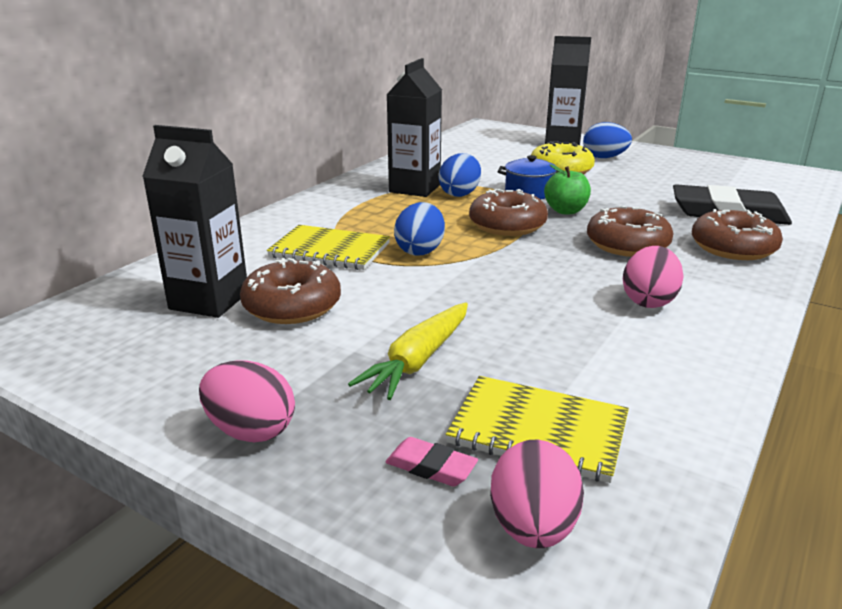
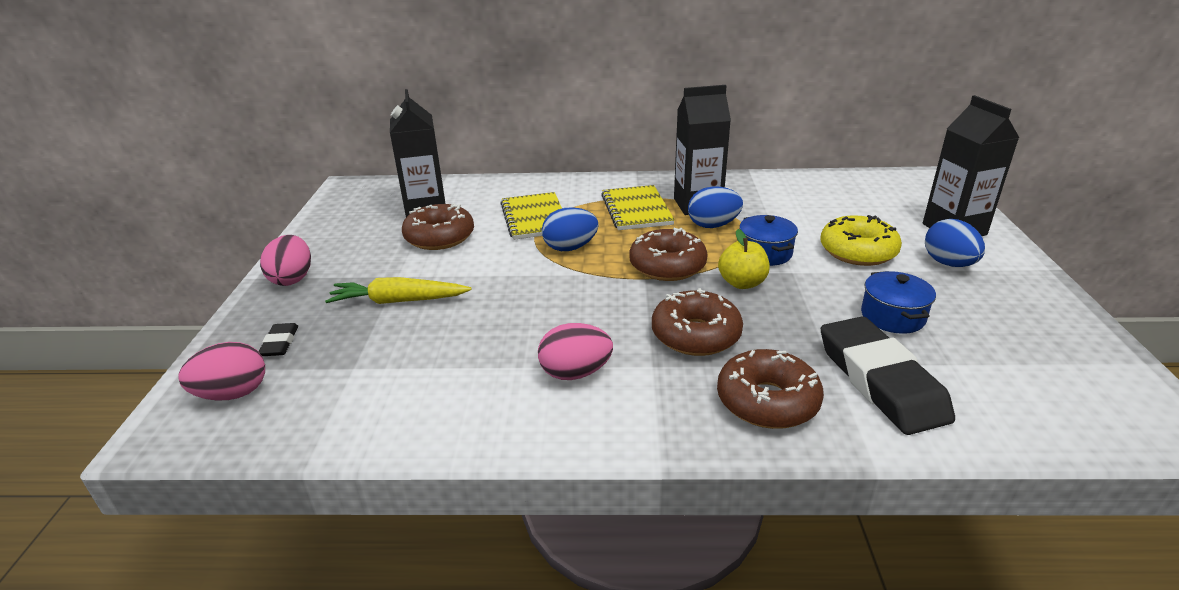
camera: 60 degrees right, 5 degrees up
(431, 467) = (280, 343): pink eraser -> black eraser
(538, 431) = (335, 369): yellow notebook -> yellow notebook (636, 210)
(565, 211) = (742, 283): green apple -> yellow apple
(655, 188) = (892, 316): none -> blue pot

